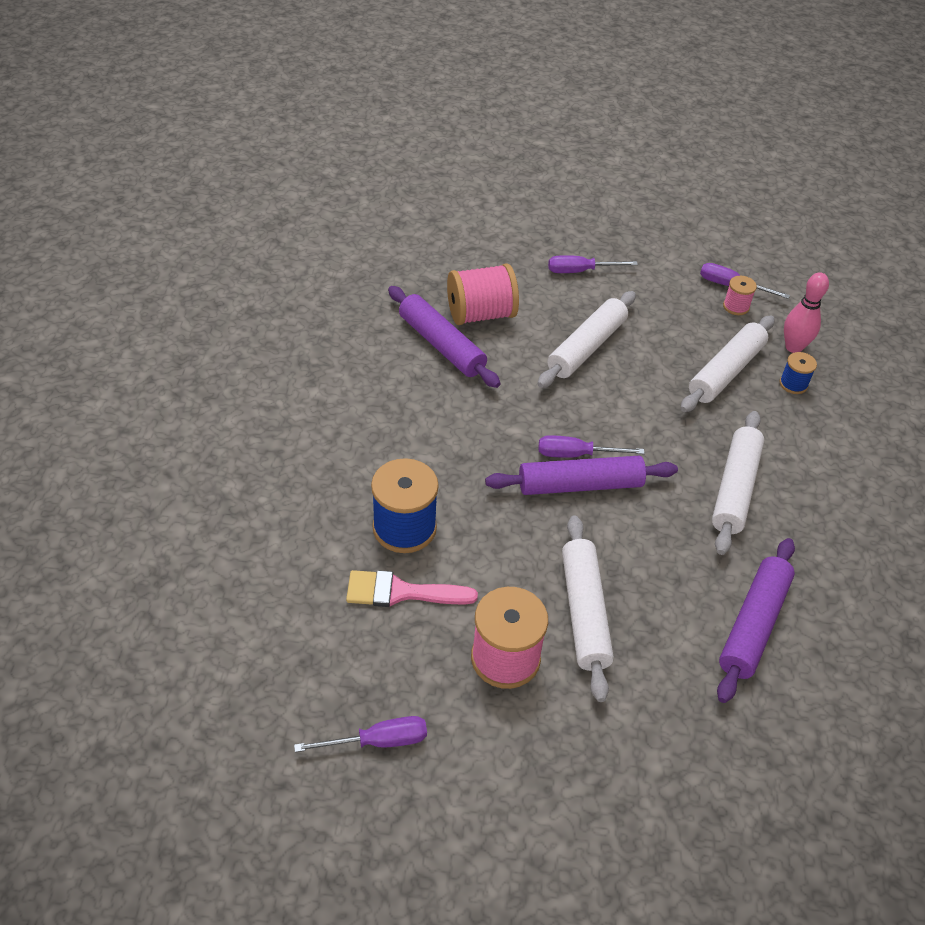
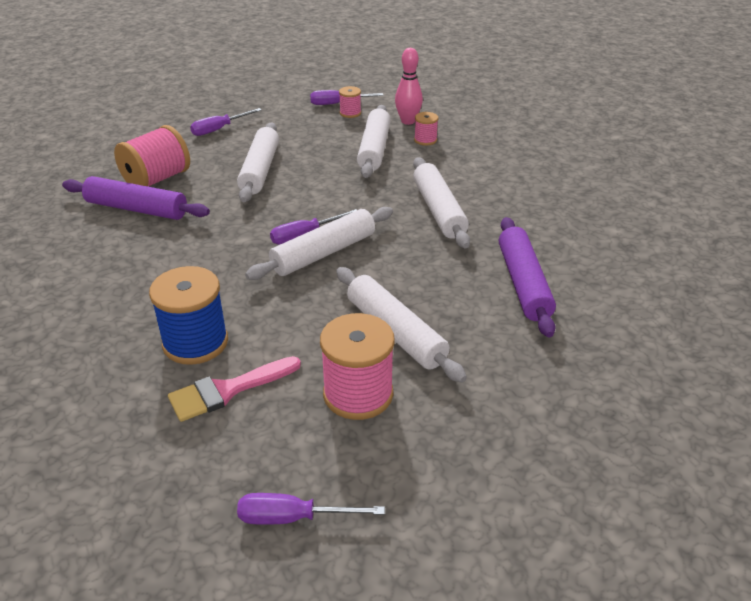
camera: 30 degrees left, 10 degrees down
(378, 741) = (293, 518): purple screwdriver -> purple screwdriver turned 135 degrees counterclockwise
(580, 485) = (324, 253): purple rolling pin -> white rolling pin
(793, 384) = (425, 140): blue spool -> pink spool

